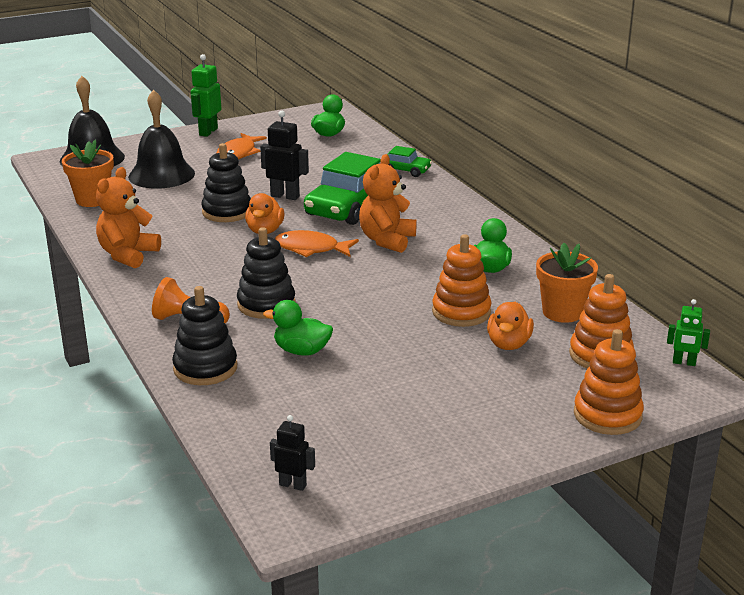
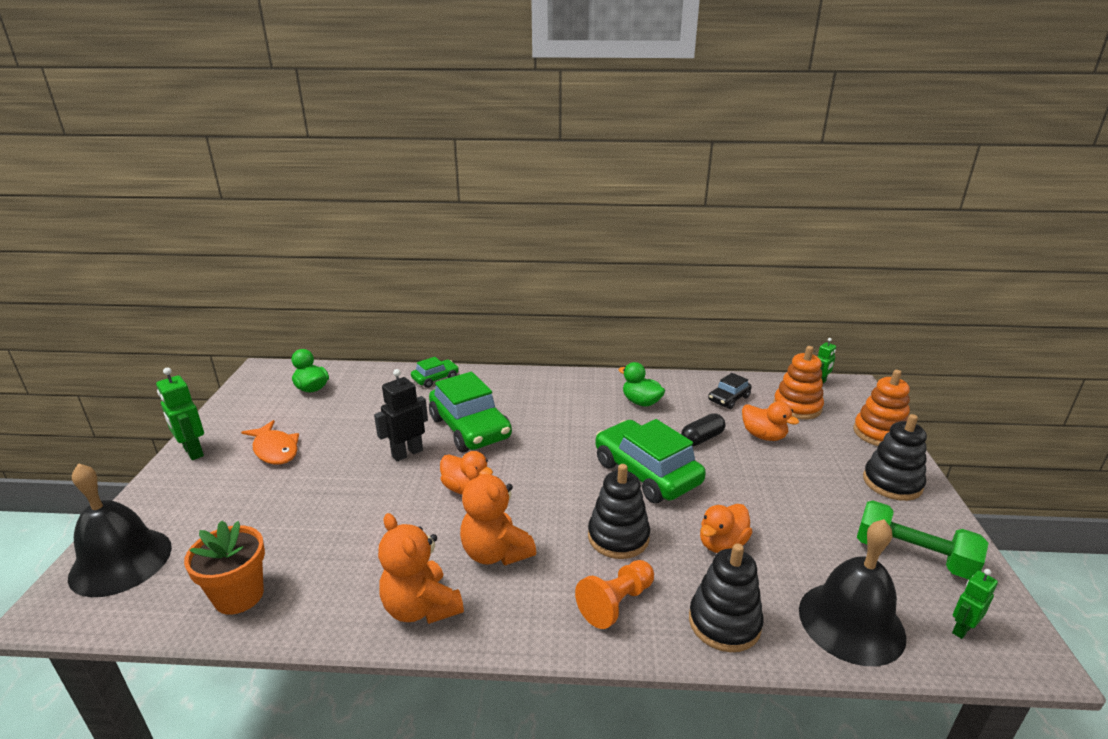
camera: 60 degrees left, 0 degrees up
(161, 175) = (250, 517): black bell -> black bell (851, 622)
(227, 212) = (398, 499): black stacking toy -> black stacking toy (892, 483)
(293, 485) = (961, 629): black robot -> green robot
(301, 351) = (722, 544): green duck -> orange duck
(311, 249) = (530, 474): orange fish -> none
(369, 297) = (646, 473): none -> green car
(380, 452) = (913, 556): none -> green dumbbell
(387, 240) = (552, 430): orange teddy bear -> orange teddy bear (495, 553)
(461, 312) = (702, 438): orange stacking toy -> black capsule
(562, 312) = (728, 399): orange flower pot -> black car

